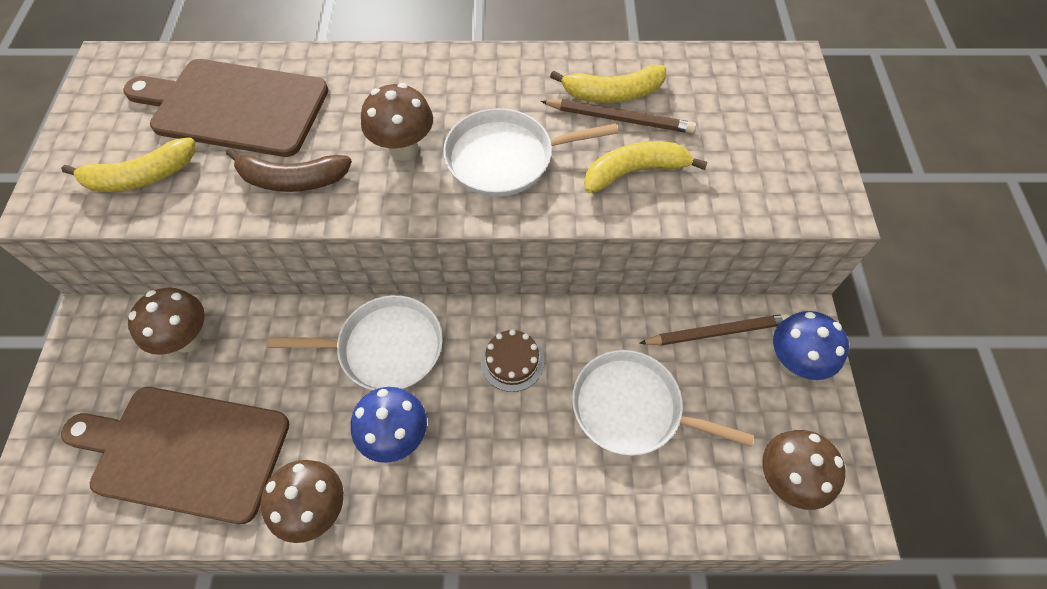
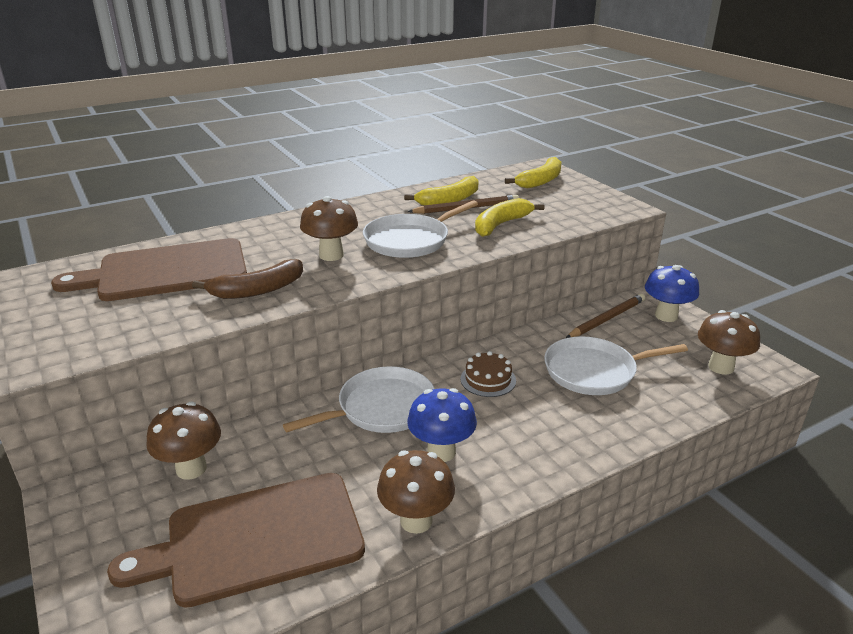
camera: 30 degrees left, 30 degrees down
(141, 176) = (115, 324): yellow banana -> yellow banana (540, 181)

